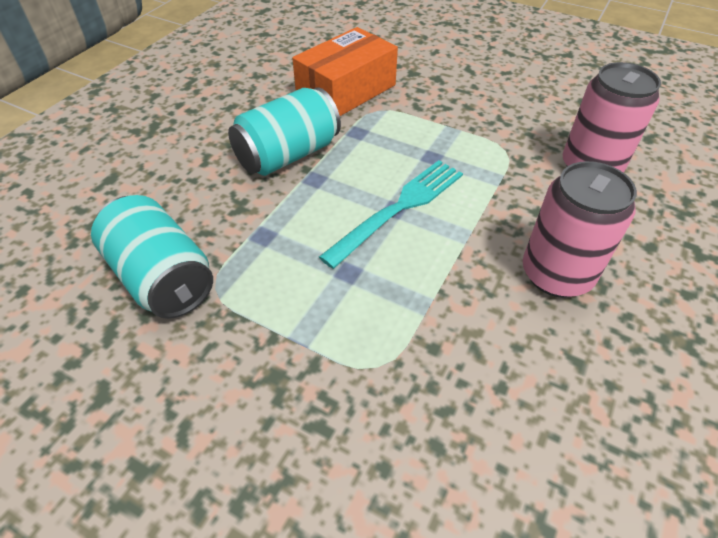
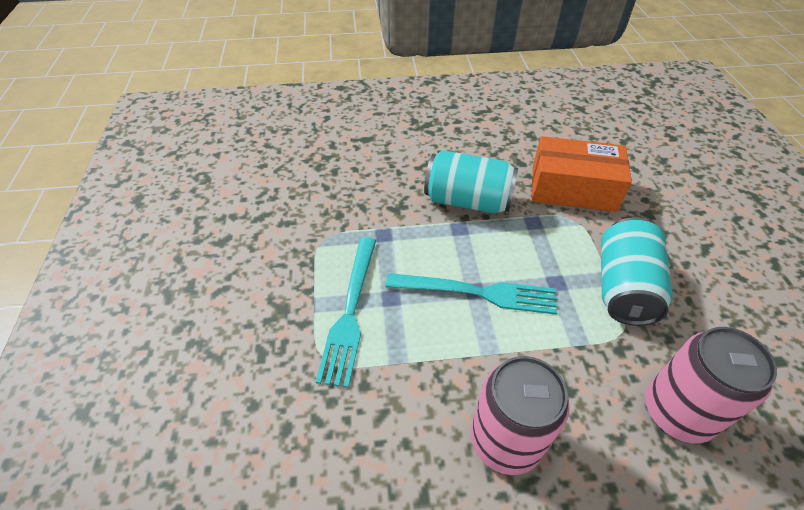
camera: 55 degrees right, 0 degrees up
(162, 277) = (312, 211): turquoise can -> turquoise can (623, 287)
(338, 315) = (350, 313): none -> turquoise fork

